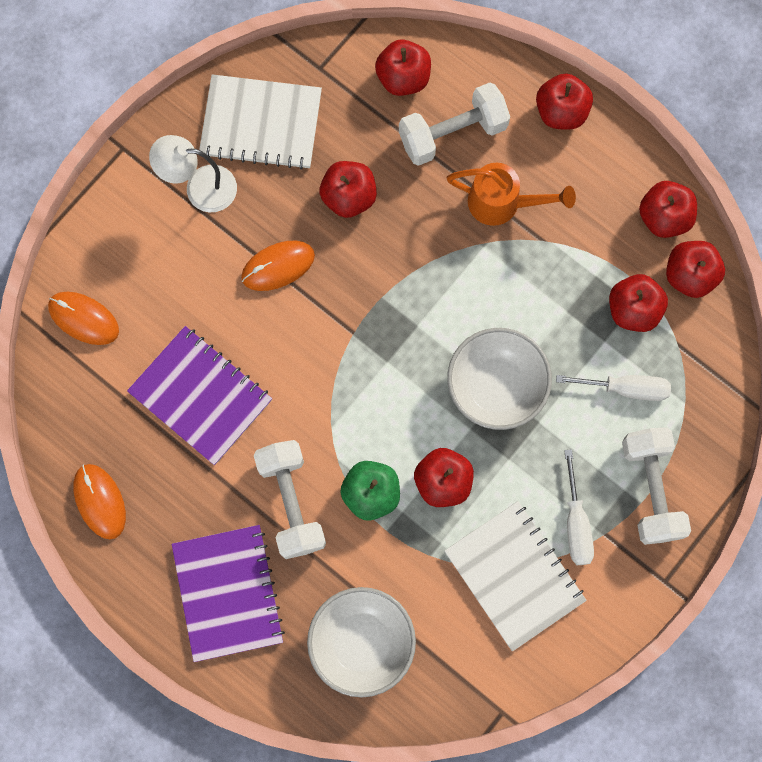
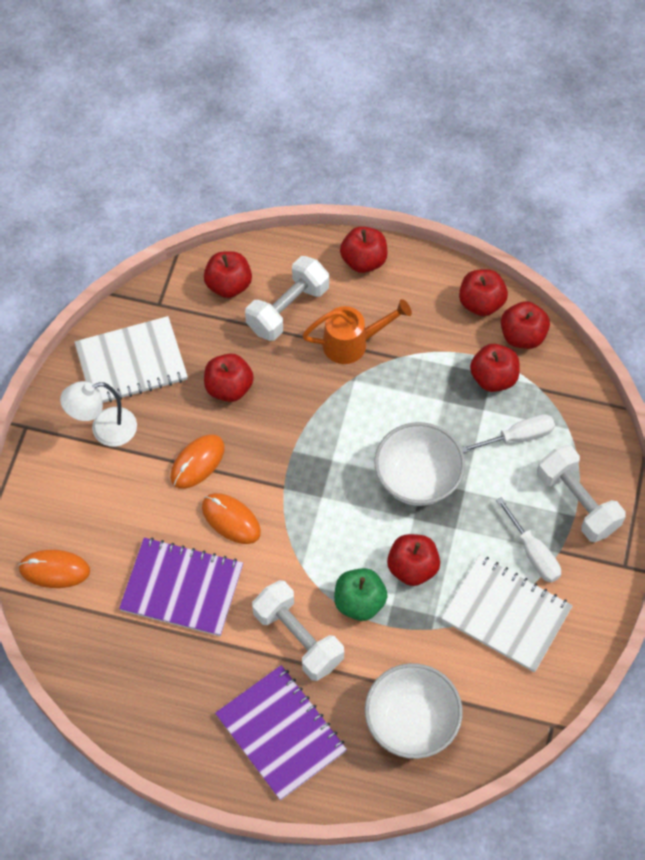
camera: 25 degrees left, 15 degrees down
(100, 501) = (137, 708): orange mouse -> orange mouse (231, 519)

